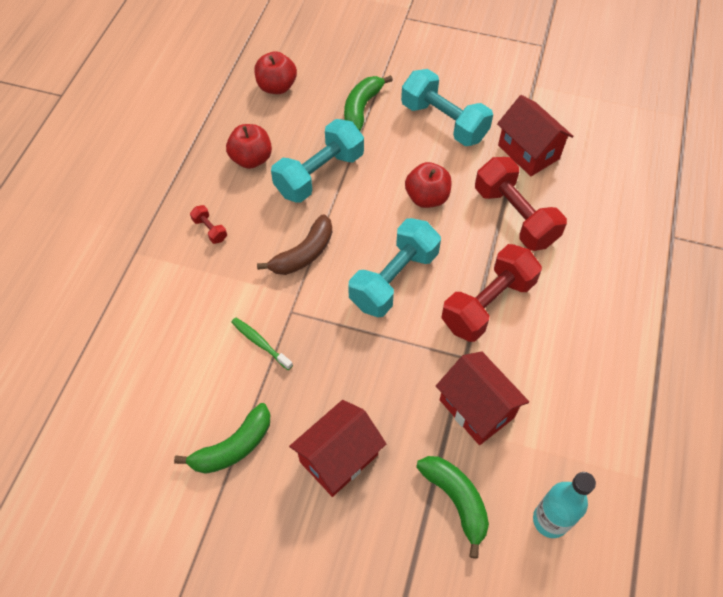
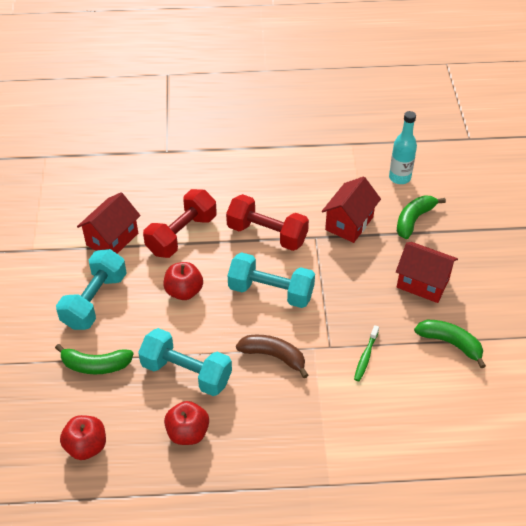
camera: 110 degrees left, 10 degrees down
(210, 230) = (279, 434): red dumbbell -> none

